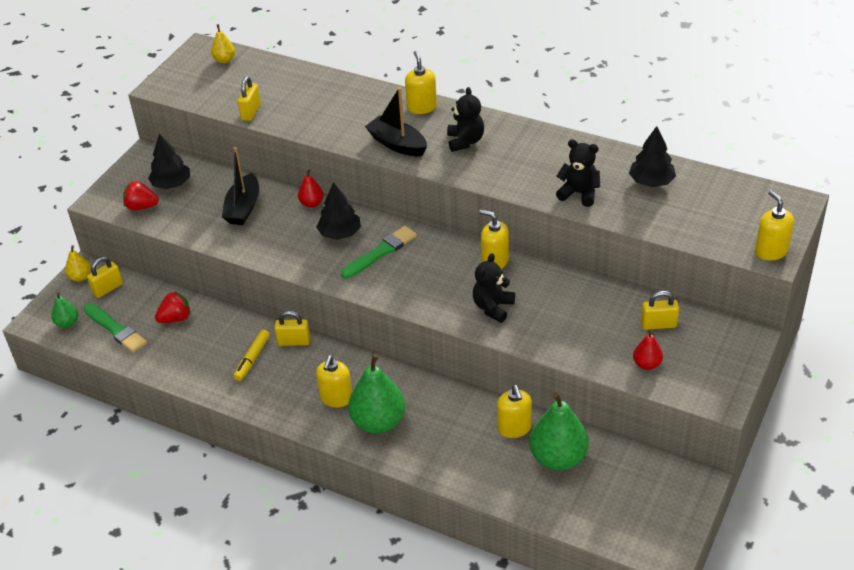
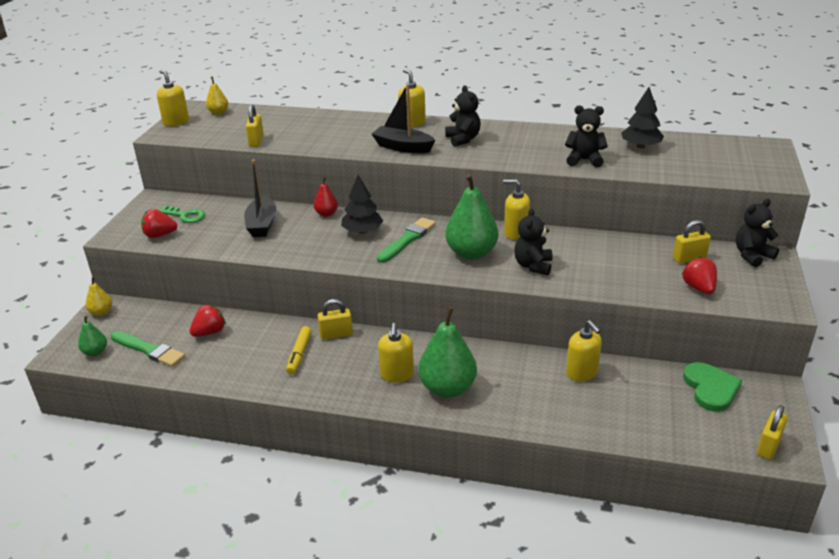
camera: 15 degrees left, 10 degrees down
(108, 289) = (132, 318): yellow padlock -> yellow padlock (768, 446)
(171, 184) = (185, 216): black tree -> green key
(558, 458) = (636, 390): green pear -> green pear (471, 253)
(632, 469) = (710, 388): none -> green heart
(647, 364) = (699, 288): red pear -> red strawberry
(727, 332) = (752, 255): none -> black teddy bear
(771, 251) = (775, 177): yellow soap dispenser -> yellow soap dispenser (176, 122)

